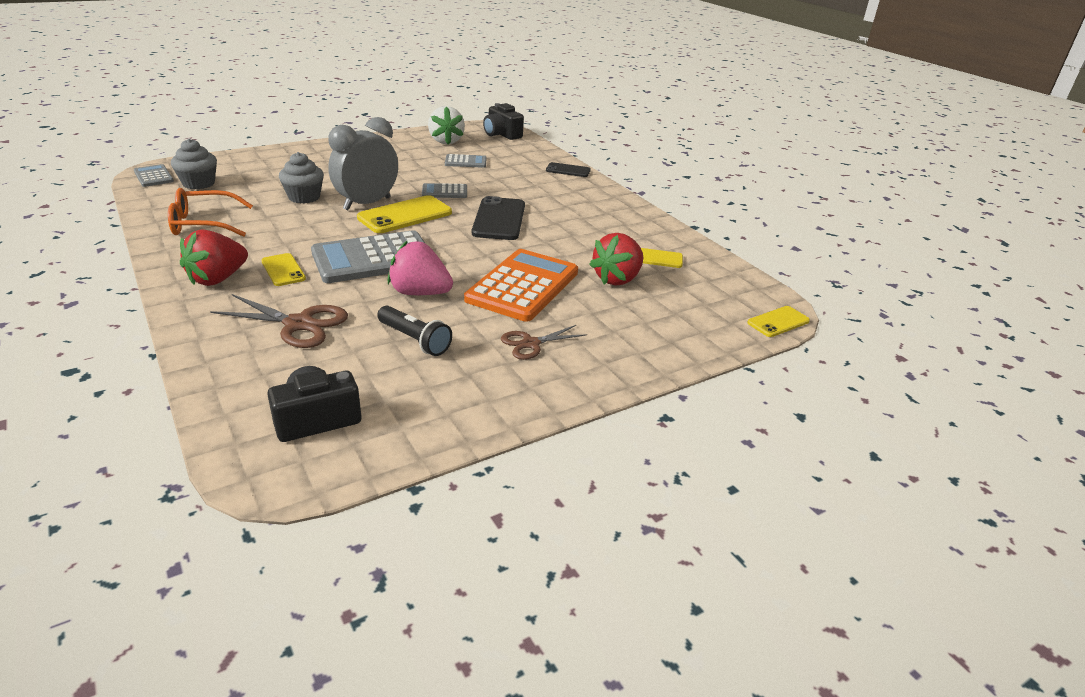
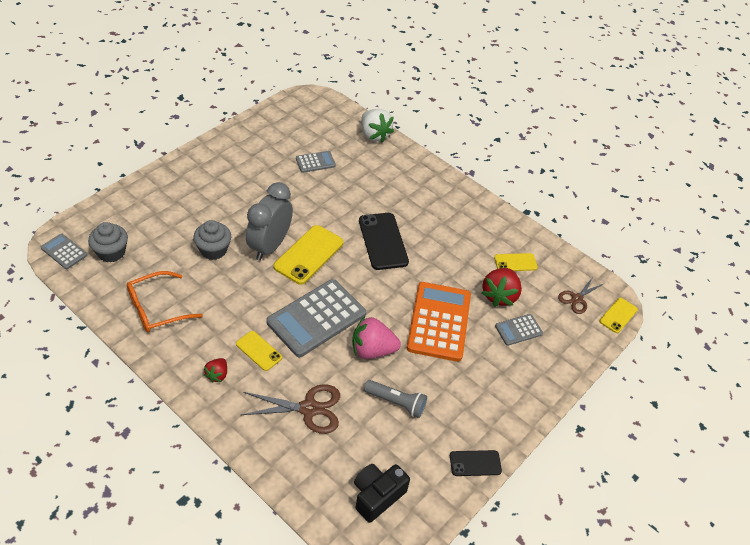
camera: 20 degrees left, 15 degrees up
(218, 279) = (217, 375): red strawberry -> red strawberry, size x0.54
(414, 340) = (396, 402): black flashlight -> grey flashlight
(444, 192) = (322, 213): grey calculator -> grey calculator (518, 330)
(446, 141) = (282, 132): white strawberry -> white strawberry (374, 135)
(502, 134) = (323, 109): black camera -> none
(531, 343) = (472, 384): brown scissors -> brown scissors (577, 298)
(568, 170) = (404, 155): black phone -> black phone (475, 463)

